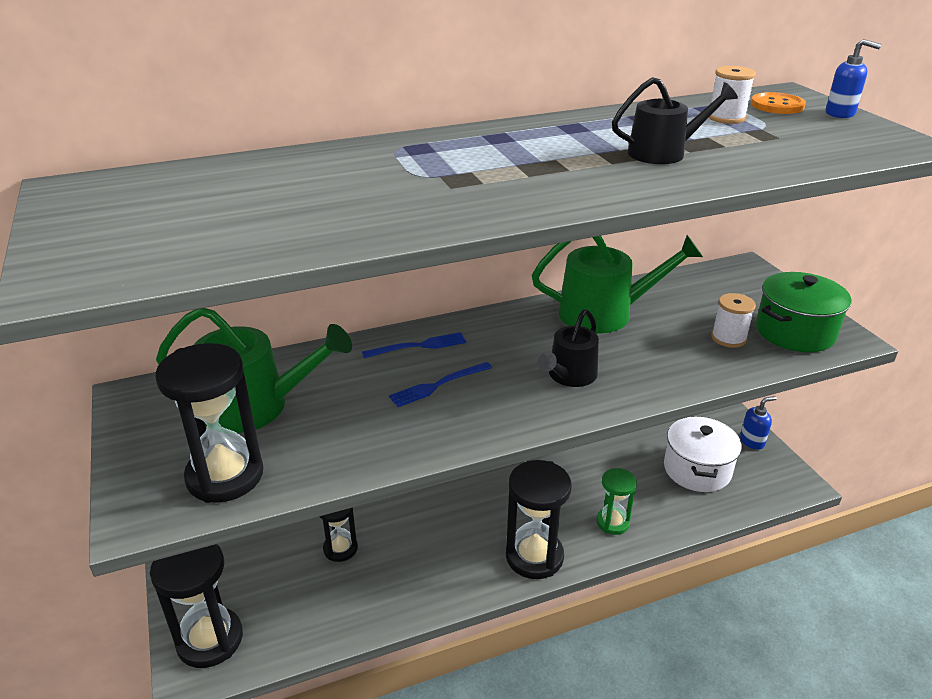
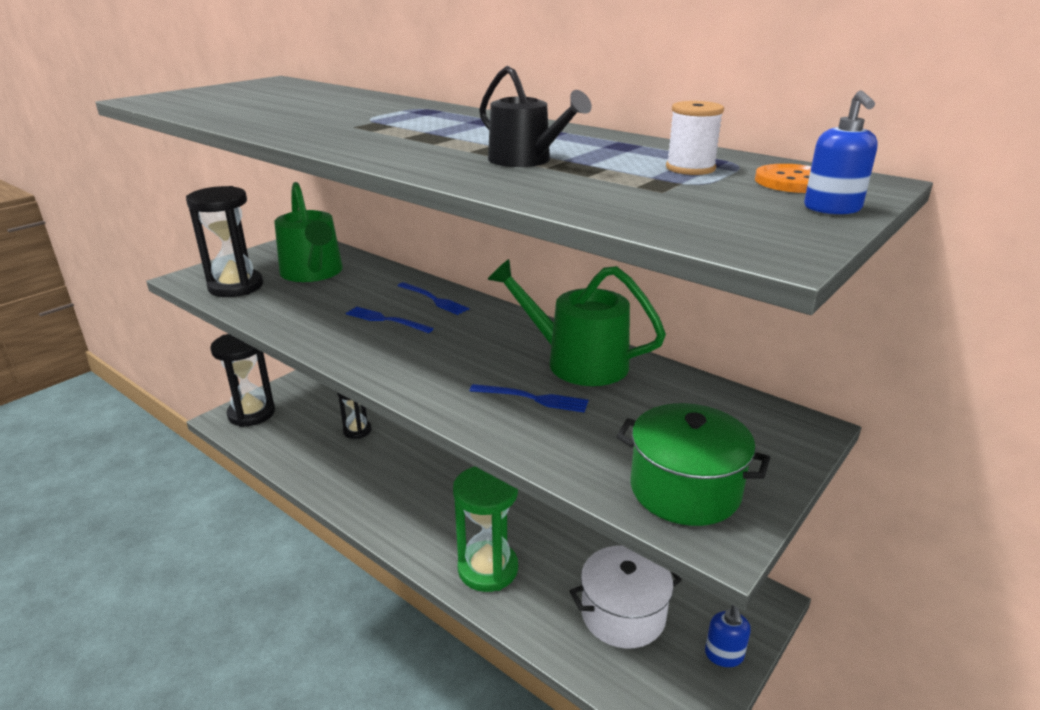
camera: 60 degrees right, 5 degrees down
(534, 556) = (410, 531): black hourglass -> none
(569, 376) = (449, 369): black watering can -> none
(604, 313) = (577, 362): green watering can -> green watering can turned 150 degrees clockwise
(612, 522) = (488, 569): green hourglass -> green hourglass, size x1.68
(648, 350) = (533, 398): none -> blue fork
(728, 338) = (612, 443): white spool -> none
(752, 441) = (724, 655): blue soap dispenser -> blue soap dispenser turned 60 degrees clockwise

